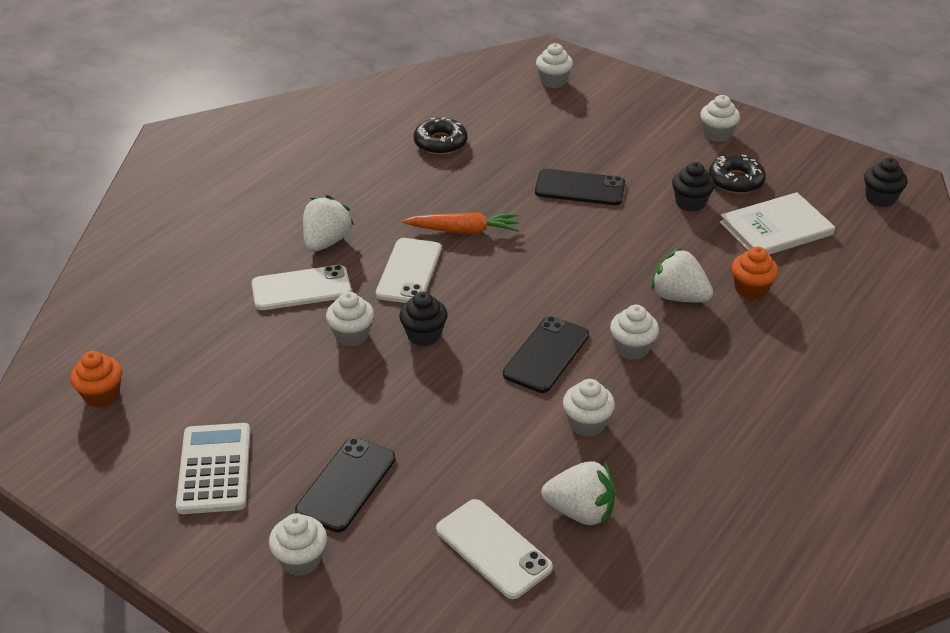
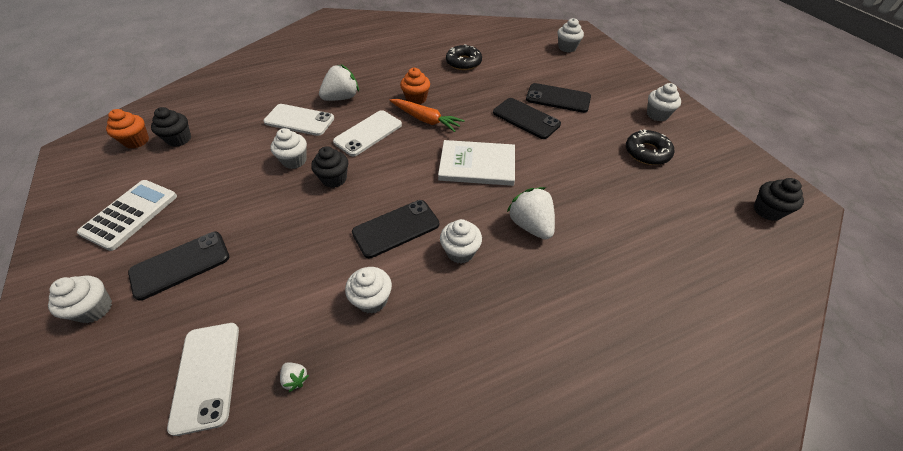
camera: 30 degrees right, 10 degrees up
(580, 511) = (295, 378): white strawberry -> white strawberry, size x0.45
(596, 151) = (558, 98): none -> black phone
(690, 203) = (598, 156): black cupcake -> black cupcake (179, 139)
(751, 289) = (594, 243): orange cupcake -> orange cupcake (416, 99)
(776, 228) = (653, 201): white book -> white book (477, 165)

